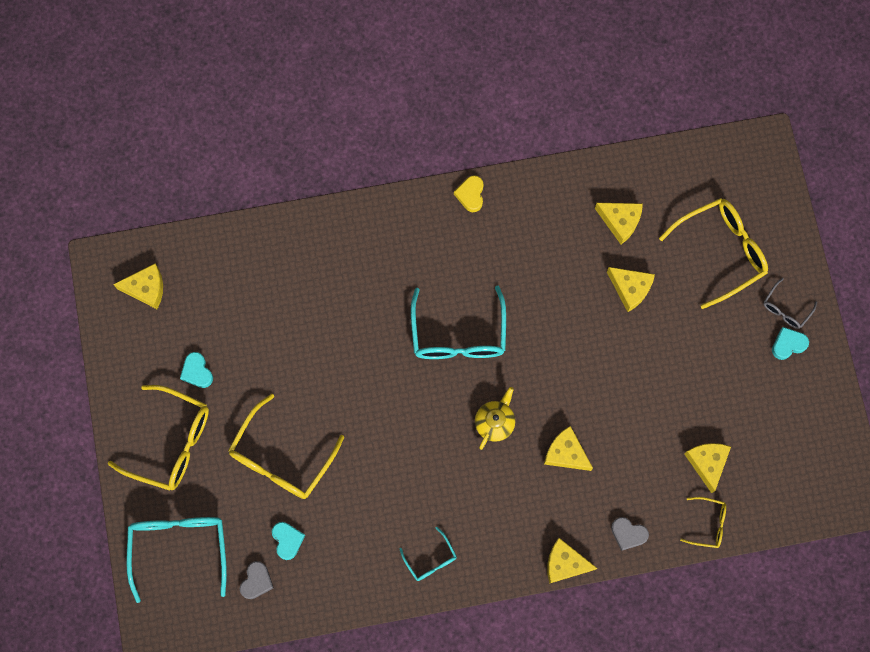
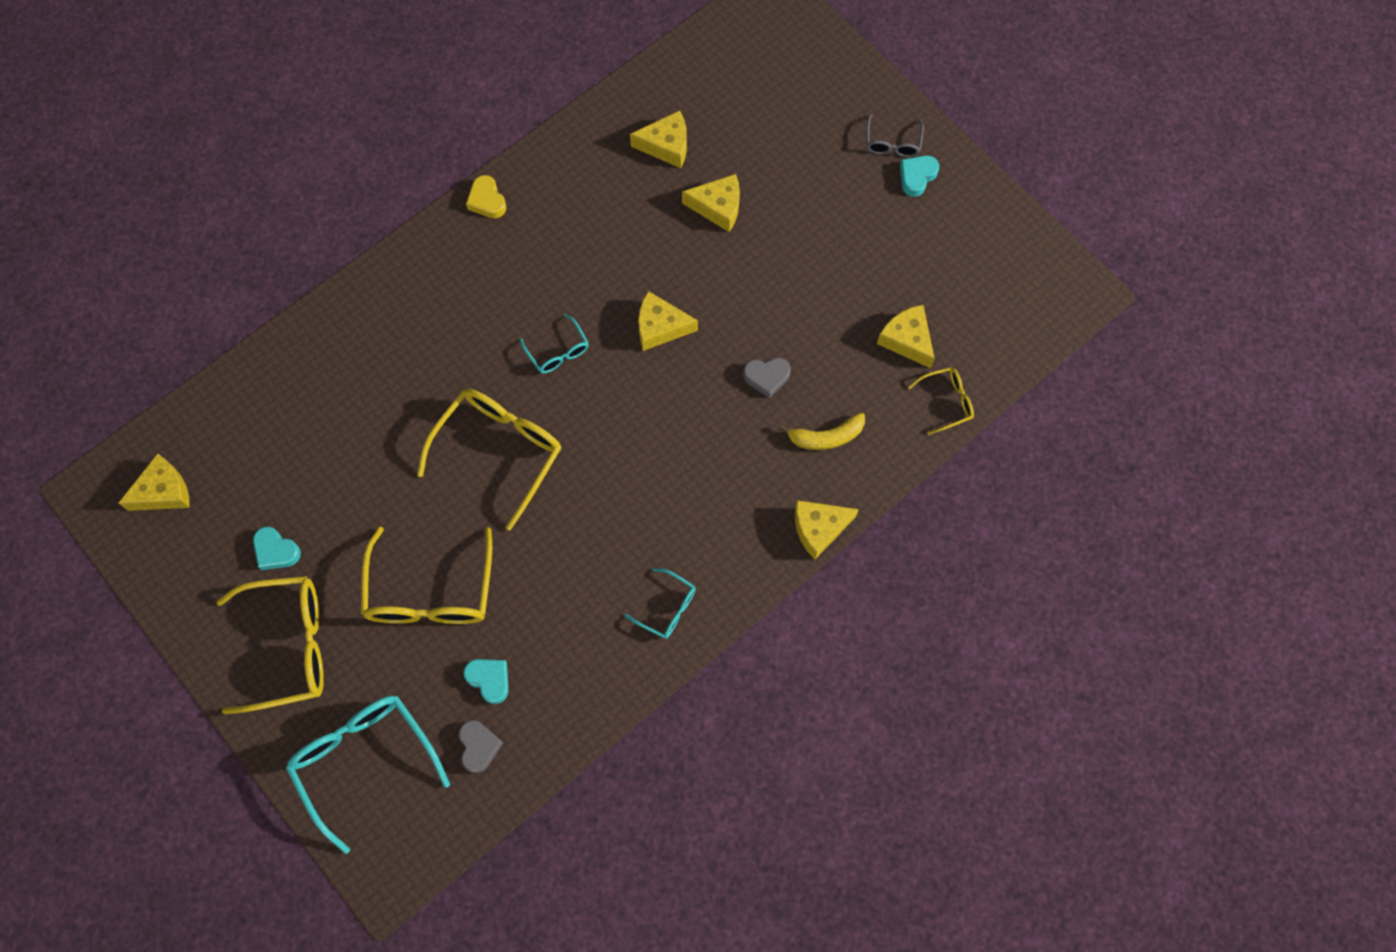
camera: 30 degrees left, 5 degrees down
(458, 334) = (558, 351): turquoise glasses -> turquoise glasses, size x0.50
(495, 422) = (652, 421): yellow teapot -> none
(566, 453) = (750, 411): yellow cheese -> yellow cheese (660, 327)
(608, 501) = (826, 437): none -> yellow banana
(628, 534) = (868, 459): grey heart -> grey heart (766, 377)
(720, 251) = (790, 122): yellow glasses -> yellow glasses (499, 452)

